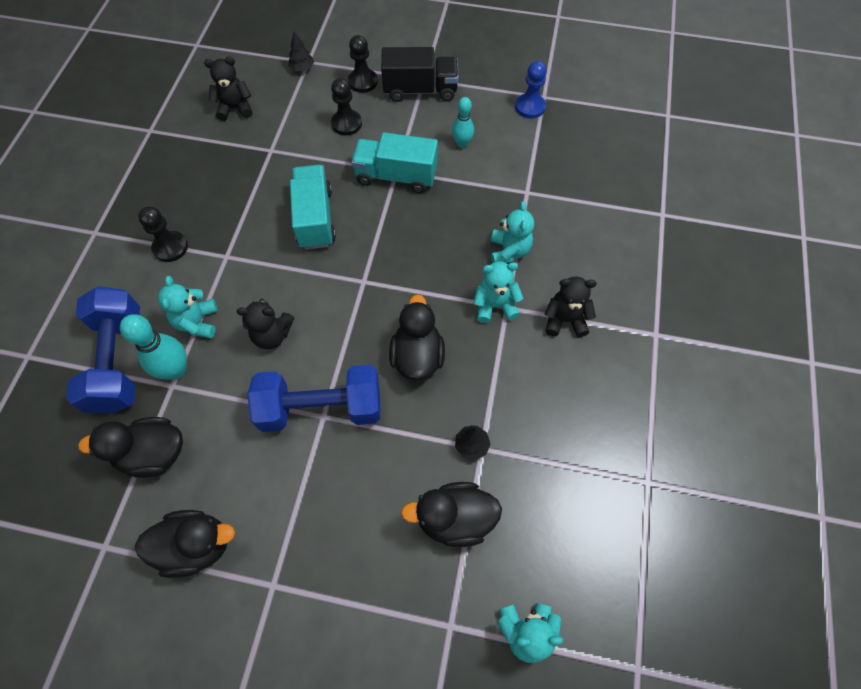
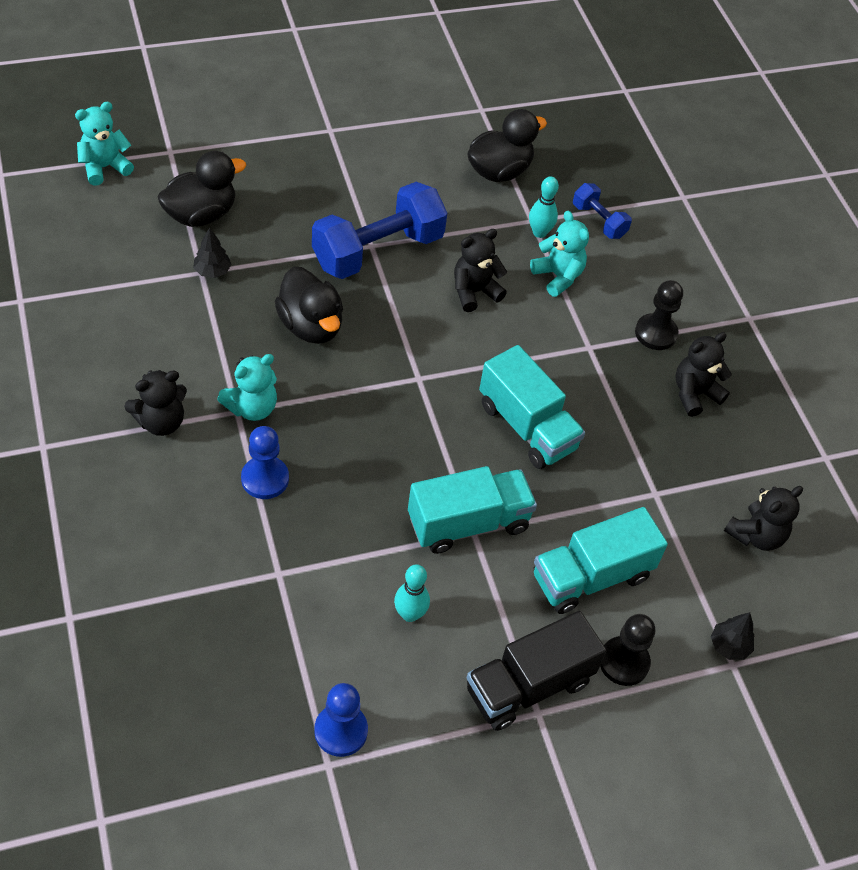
camera: 145 degrees right, 10 degrees down
(118, 361) = (599, 221): blue dumbbell -> blue dumbbell, size x0.50
(176, 370) = (539, 232): turquoise bowling pin -> turquoise bowling pin, size x0.64
(187, 196) = (694, 394): none -> black teddy bear
(196, 545) = (410, 132): black duck -> none
(346, 124) = (591, 576): black pawn -> turquoise truck
(509, 251) = (265, 479): turquoise teddy bear -> blue pawn

